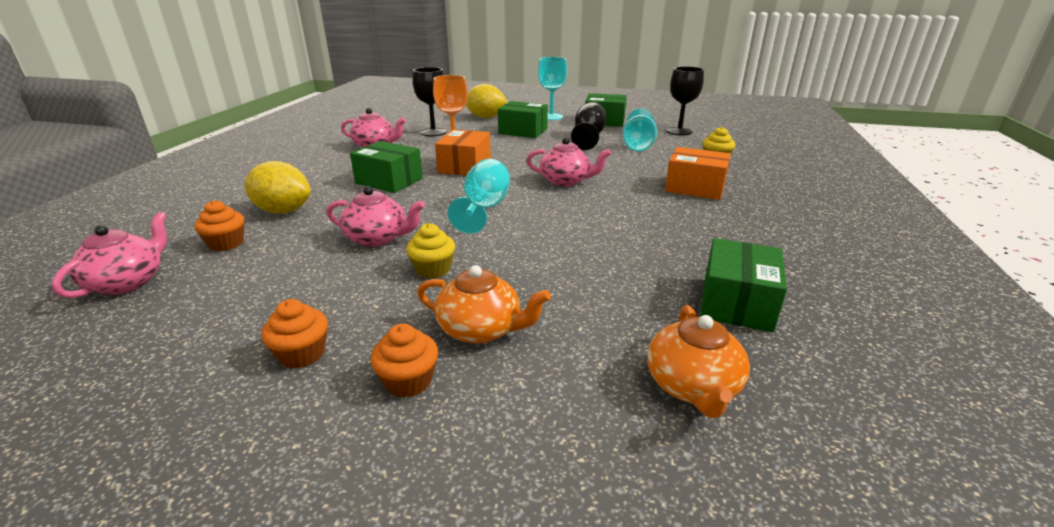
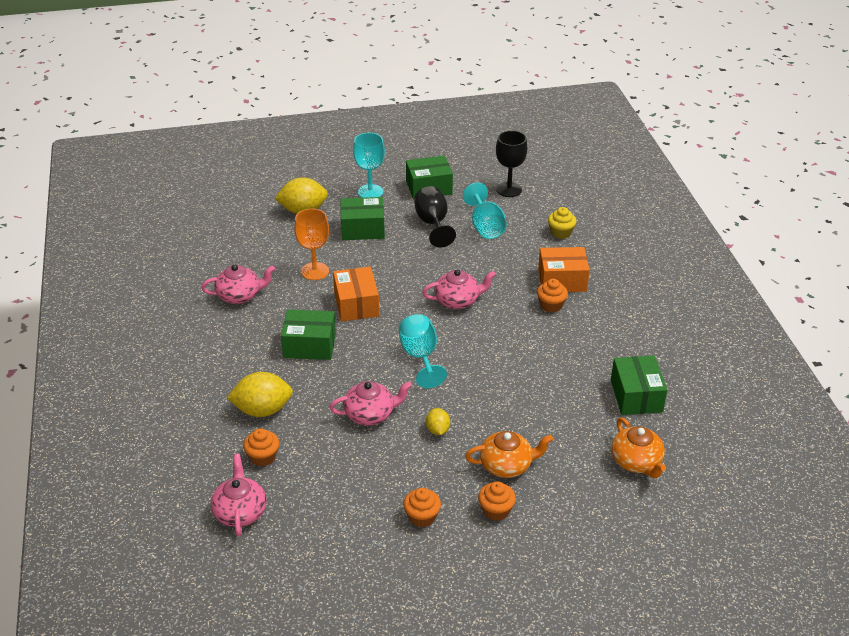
camera: 25 degrees left, 10 degrees up
(433, 132) = (274, 255): black goblet -> none
(433, 269) = (437, 430): yellow cupcake -> yellow lemon
(668, 202) = (551, 305): none -> orange cupcake

